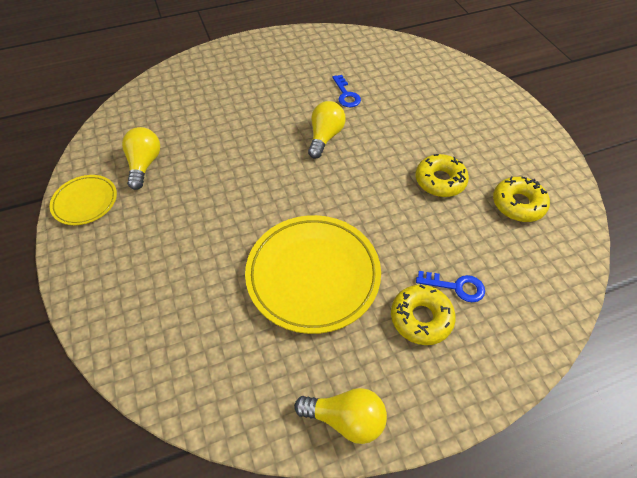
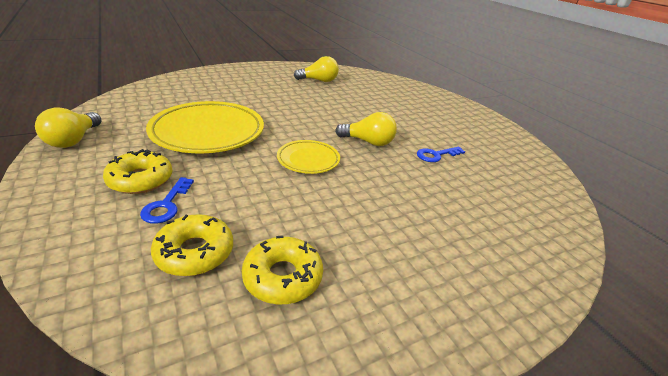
camera: 80 degrees right, 20 degrees down
(85, 202) = (285, 68): yellow plate -> yellow plate (308, 160)
(440, 181) = (320, 208): yellow donut -> yellow donut (195, 252)

